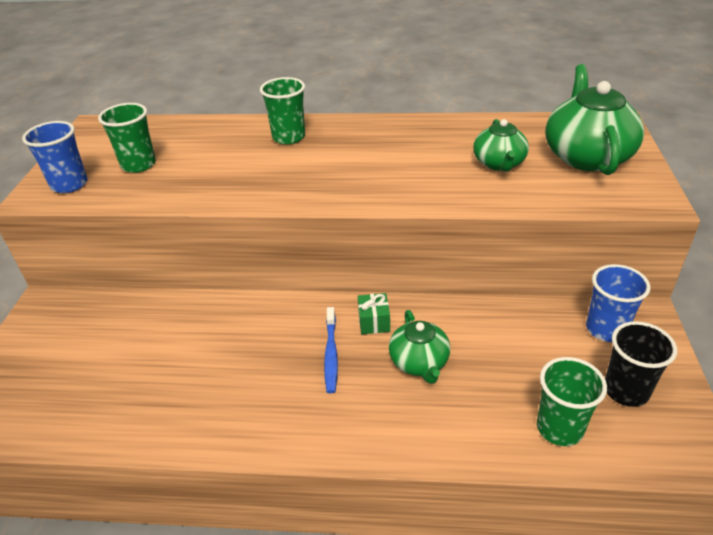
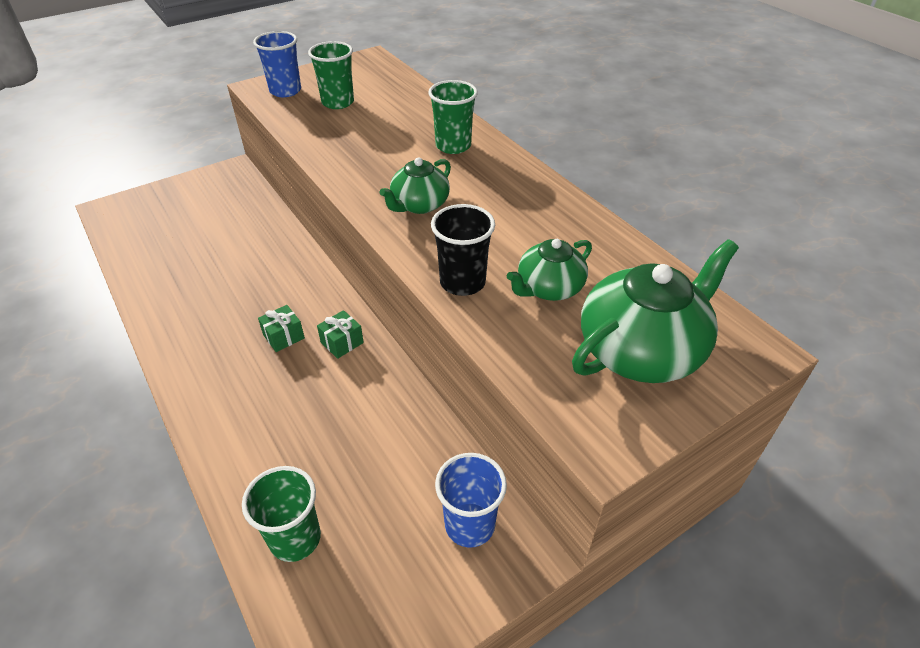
camera: 50 degrees right, 5 degrees up
(331, 354) = (284, 336): blue toothbrush -> green gift
(419, 362) = (313, 396): green teapot -> green teapot (419, 205)
(626, 390) = (385, 578): black cup -> black cup (462, 282)

